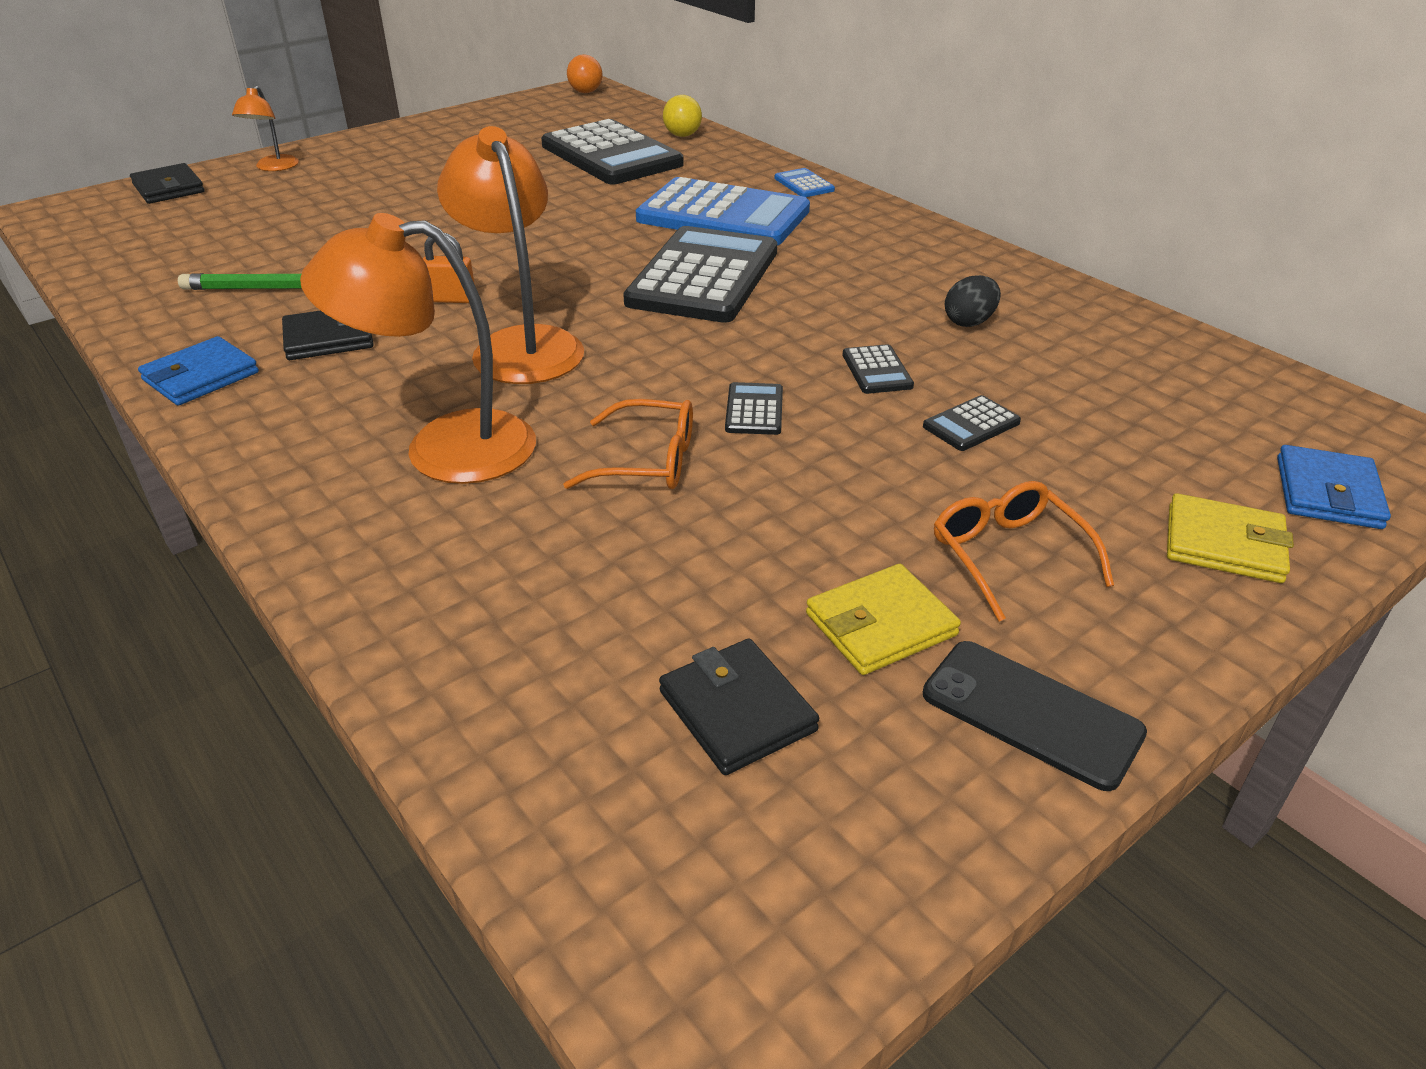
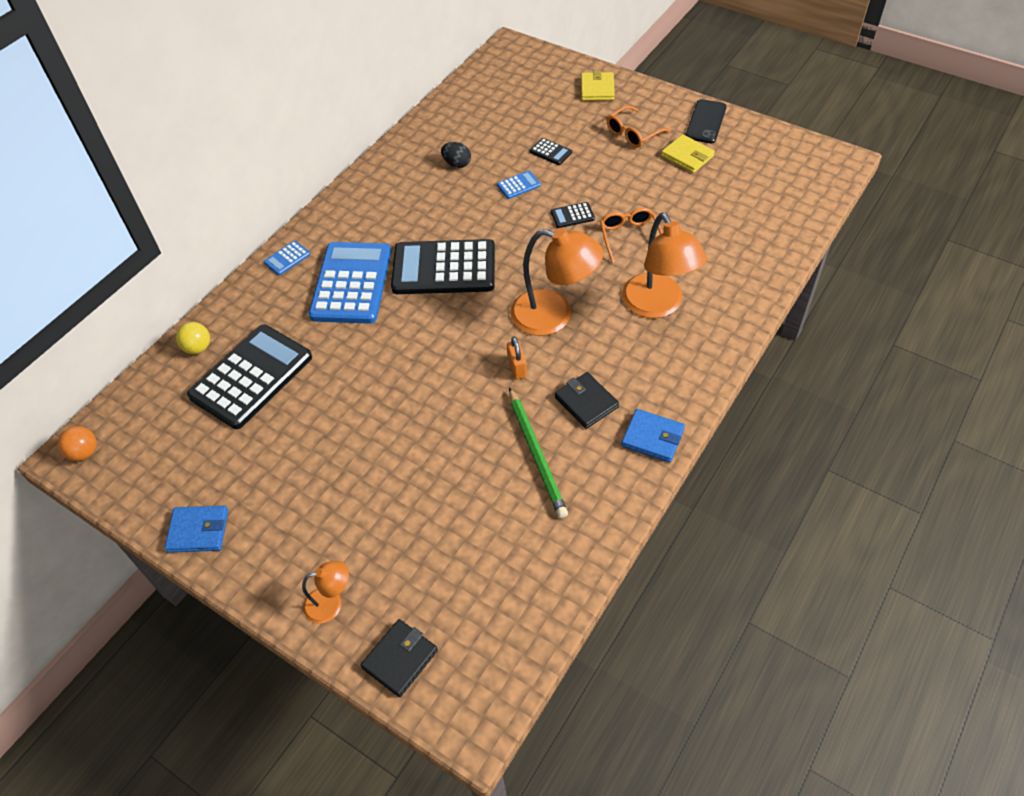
camera: 105 degrees left, 15 degrees up
(521, 345) = (554, 316): orange lamp -> orange lamp turned 120 degrees counterclockwise
(737, 711) = (746, 178): black wallet -> none
(876, 370) = (518, 185): black calculator -> blue calculator
(1328, 493) = (552, 68): blue wallet -> blue wallet (198, 530)

